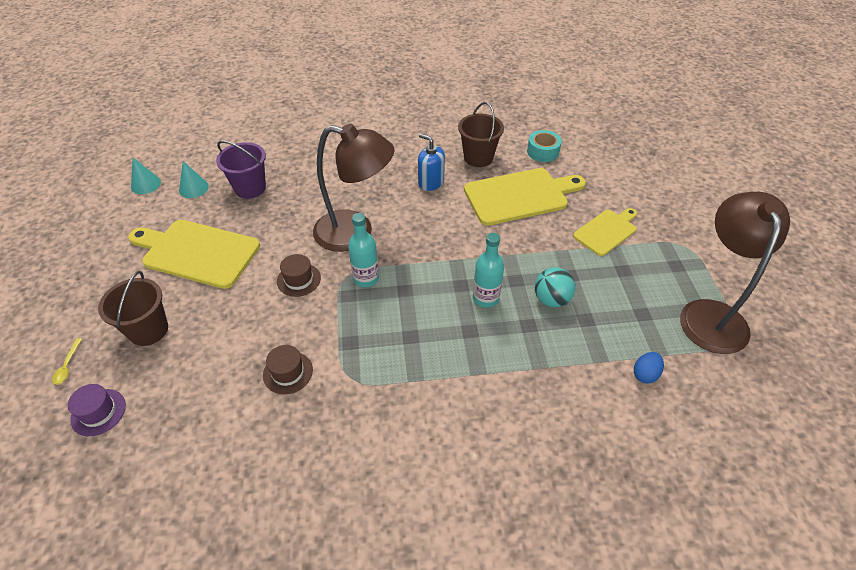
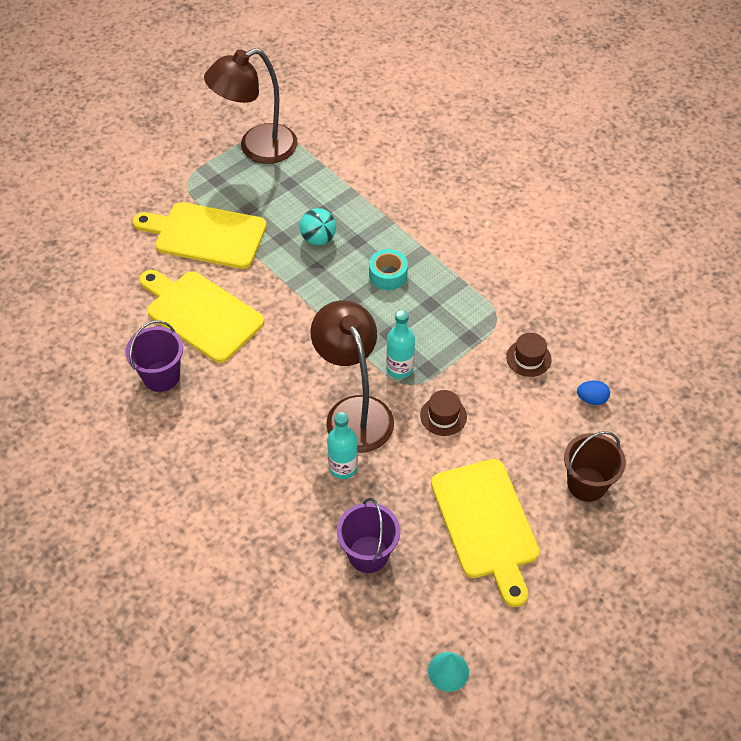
camera: 125 degrees left, 5 degrees up
(67, 366) = (665, 511): yellow spoon -> none
(98, 412) = (668, 450): purple hat -> none
(193, 188) = (413, 612): turquoise cone -> none
(431, 182) = (233, 395): blue soap dispenser -> none
(478, 158) = (161, 376): brown bucket -> purple bucket
(485, 298) = (351, 278): turquoise bottle -> turquoise bottle (343, 467)
(543, 152) = (112, 327): turquoise tape -> turquoise tape (388, 275)
(606, 231) = (206, 235): yellow cutting board -> yellow cutting board, size x1.67
(645, 374) = (346, 165): blue egg -> blue egg (591, 399)

